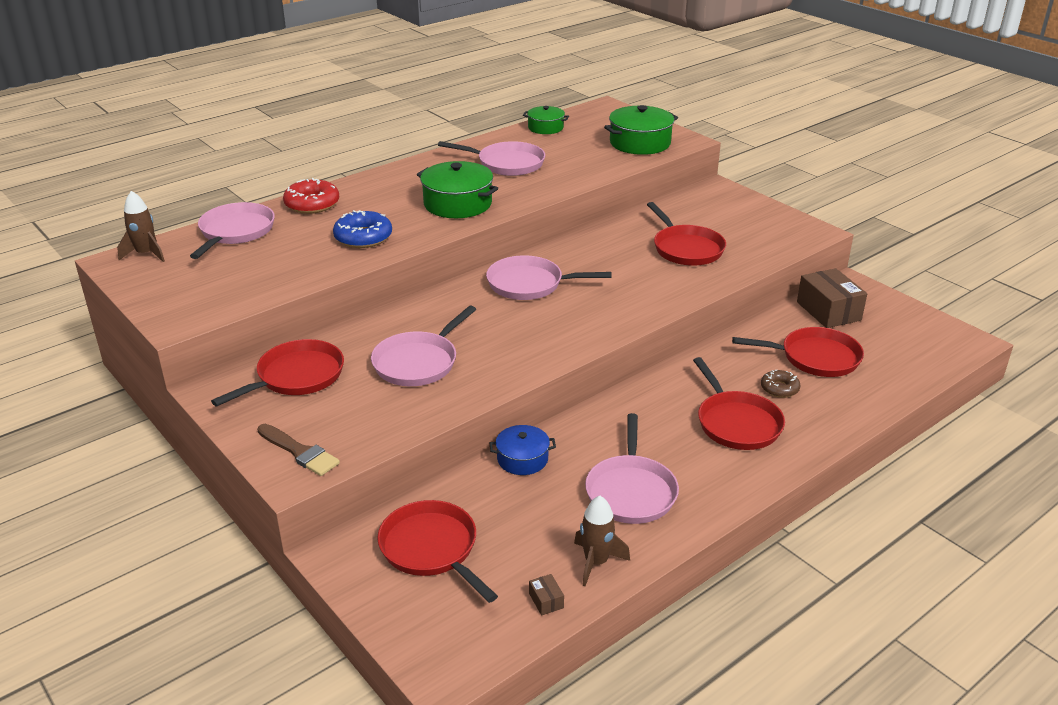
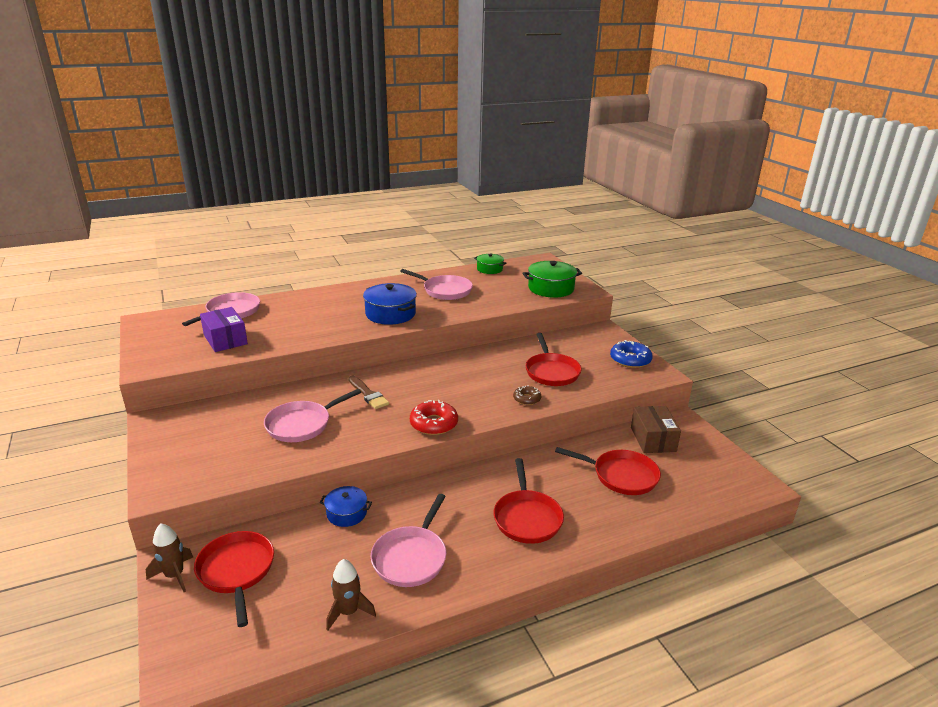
camera: 15 degrees right, 5 degrees down
(146, 254) = (165, 318): brown rocket -> brown rocket (174, 575)
(258, 269) = (225, 339): none -> purple box
(296, 377) = (214, 420): red pan -> none
(300, 452) = (176, 476): brown brush -> brown brush (368, 394)
(312, 204) = (294, 300): red donut -> red donut (434, 424)
(363, 237) = (309, 328): blue donut -> blue donut (630, 360)
(458, 204) = (390, 314): green pot -> blue pot
(529, 284) = (418, 380): pink pan -> none
(546, 601) = (291, 635): brown box -> none
(779, 388) = (578, 496): brown donut -> brown donut (527, 399)

